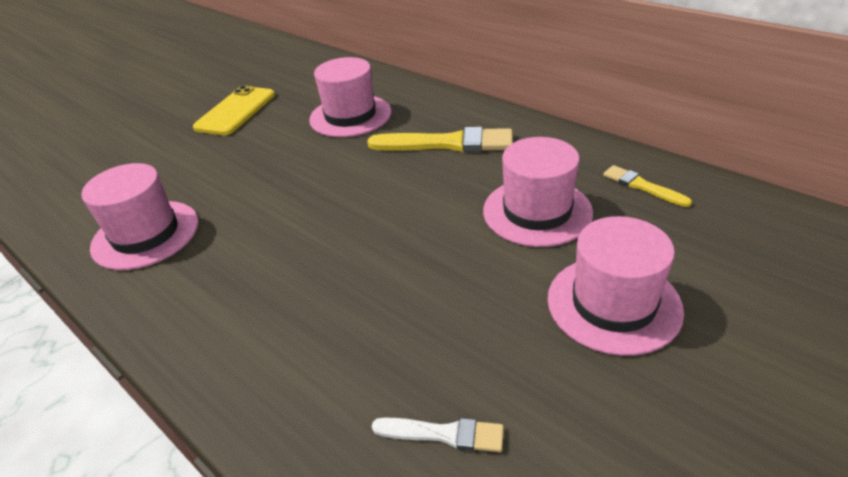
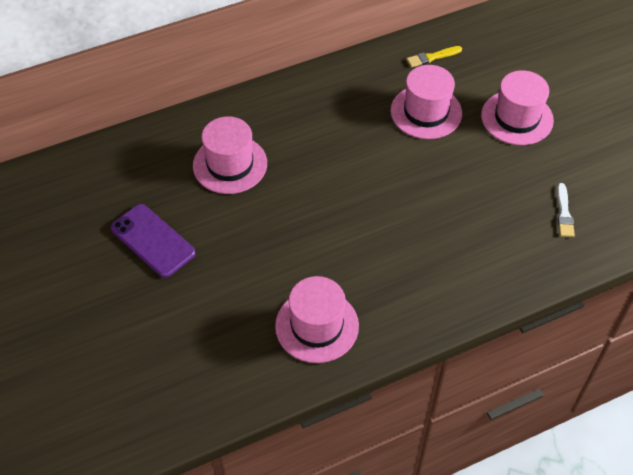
camera: 70 degrees left, 15 degrees up
(236, 111) = (153, 240): yellow phone -> purple phone
(444, 434) = (564, 213): white brush -> white brush turned 150 degrees clockwise
(447, 143) = (318, 123): yellow brush -> none

